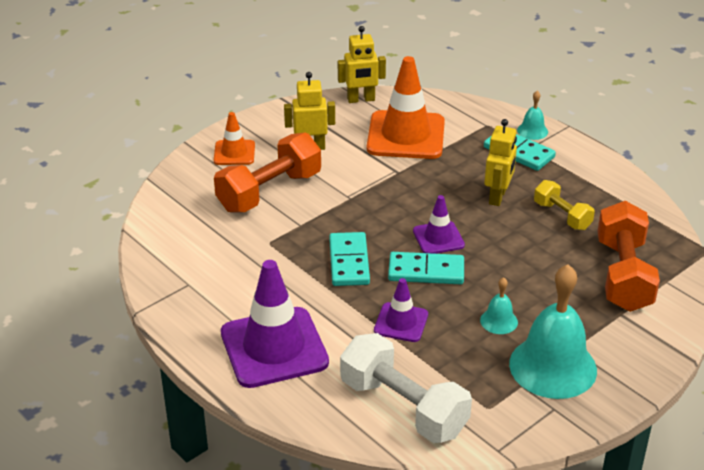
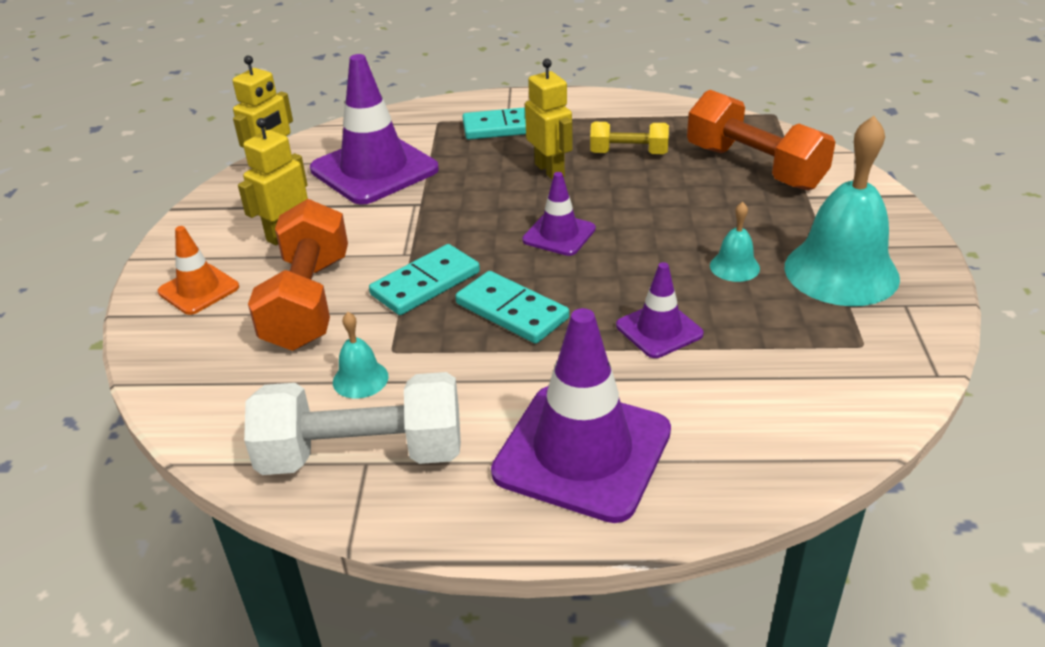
camera: 45 degrees left, 0 degrees up
(403, 407) = (802, 405): white dumbbell -> white dumbbell (362, 454)
(406, 136) = (374, 170): orange traffic cone -> purple traffic cone
(426, 271) = (599, 269): turquoise domino -> turquoise domino (425, 284)
(532, 131) = (487, 106): turquoise bell -> turquoise bell (360, 379)

